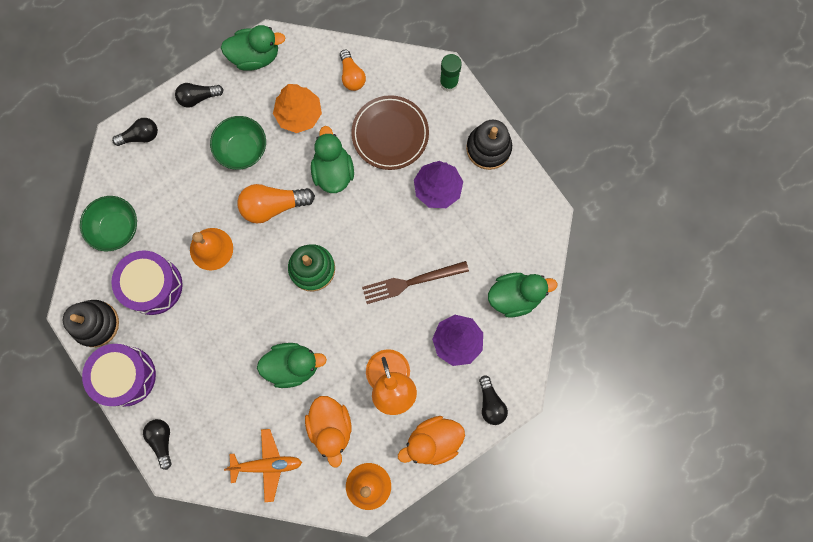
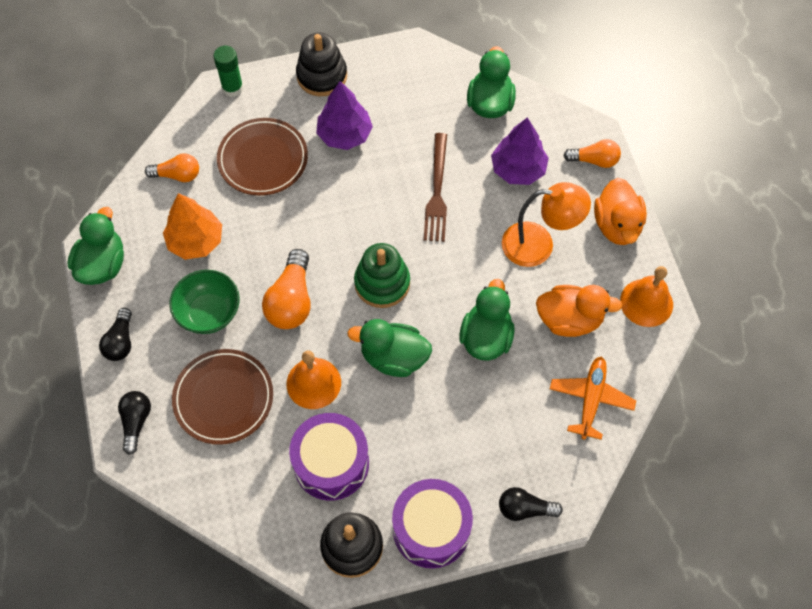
camera: 70 degrees left, 15 degrees down
(116, 228) = (241, 485): green bowl -> none
(178, 189) = (223, 398): none -> brown plate
(333, 171) = (279, 227): green duck -> green duck (394, 357)
(490, 403) = (594, 160): black light bulb -> orange light bulb

